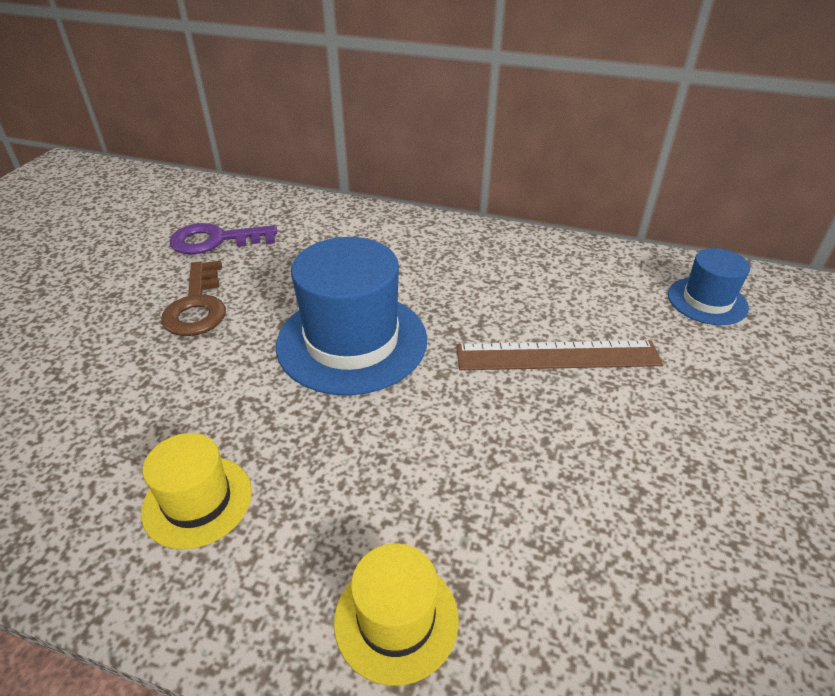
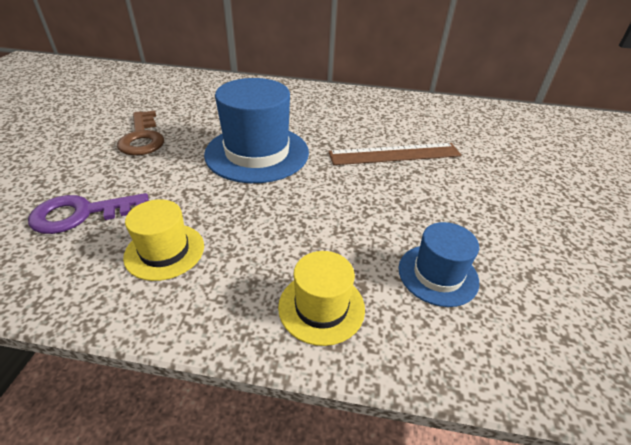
camera: 10 degrees left, 0 degrees up
(215, 240) = (148, 100): purple key -> purple key (82, 214)
(707, 301) = (479, 121): blue hat -> blue hat (438, 274)

